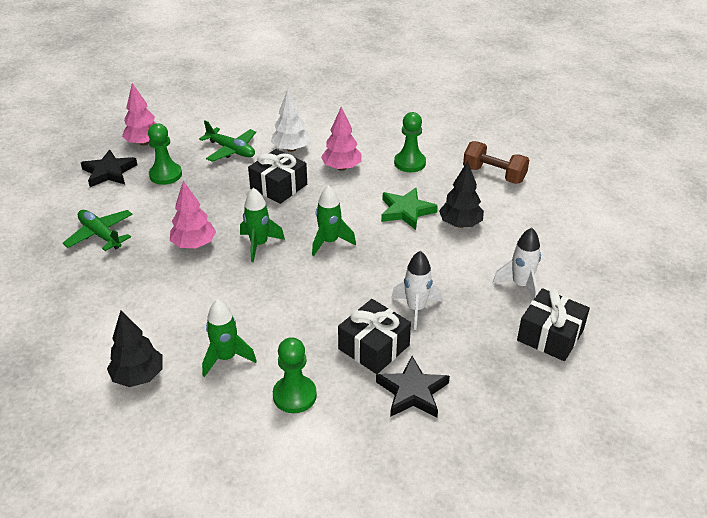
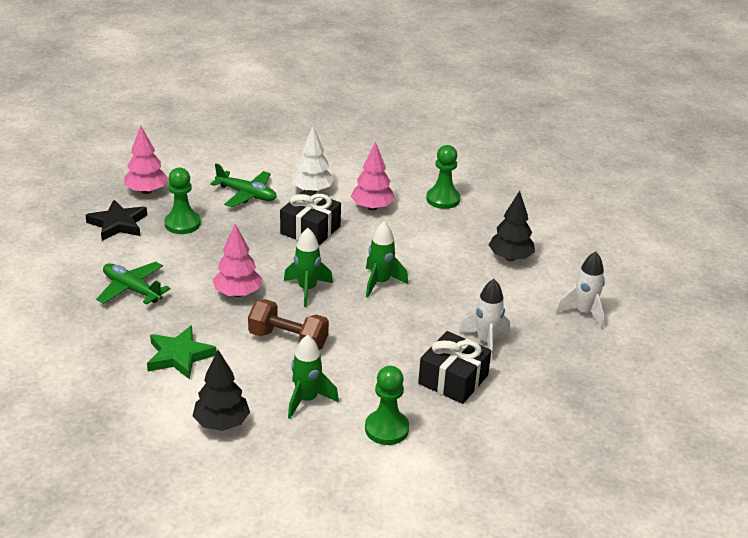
camera: 10 degrees left, 5 degrees down
(406, 211) = (451, 248): green star -> green star (179, 356)
(412, 392) = (501, 417): black star -> none
(494, 175) = (533, 207): brown dumbbell -> brown dumbbell (288, 340)
(550, 335) = (622, 357): black gift -> none

